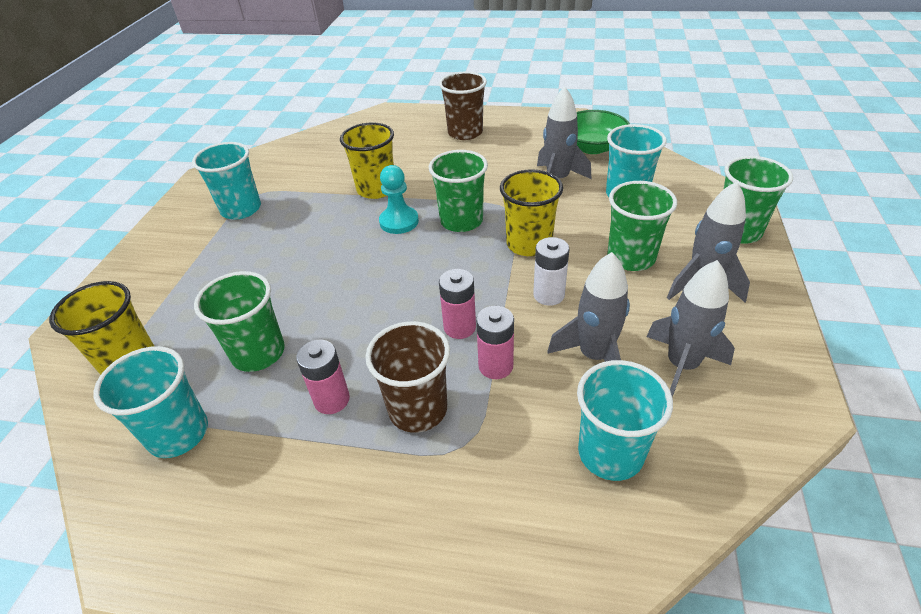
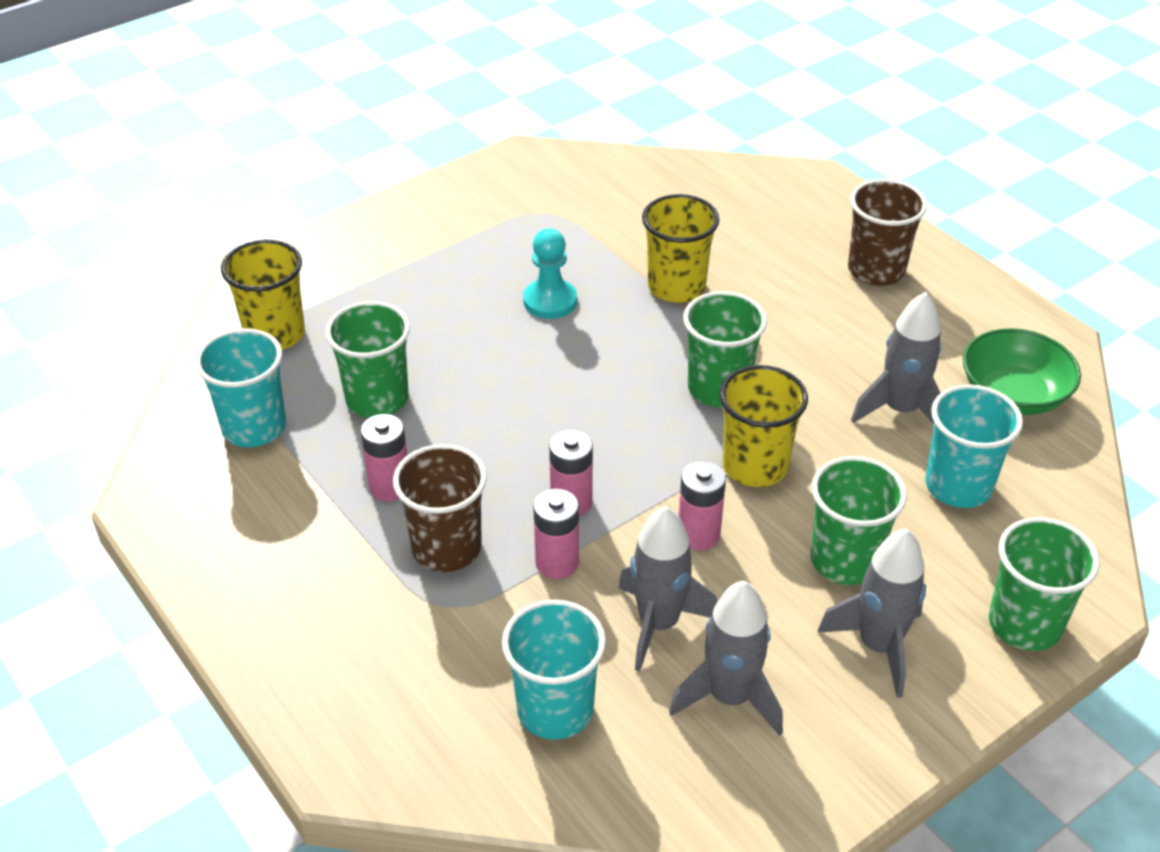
camera: 40 degrees right, 0 degrees up
(241, 209) = (515, 224): turquoise cup -> none
(399, 222) = (652, 344): turquoise pawn -> turquoise pawn (550, 301)
(548, 295) = (698, 534): white battery -> pink battery

